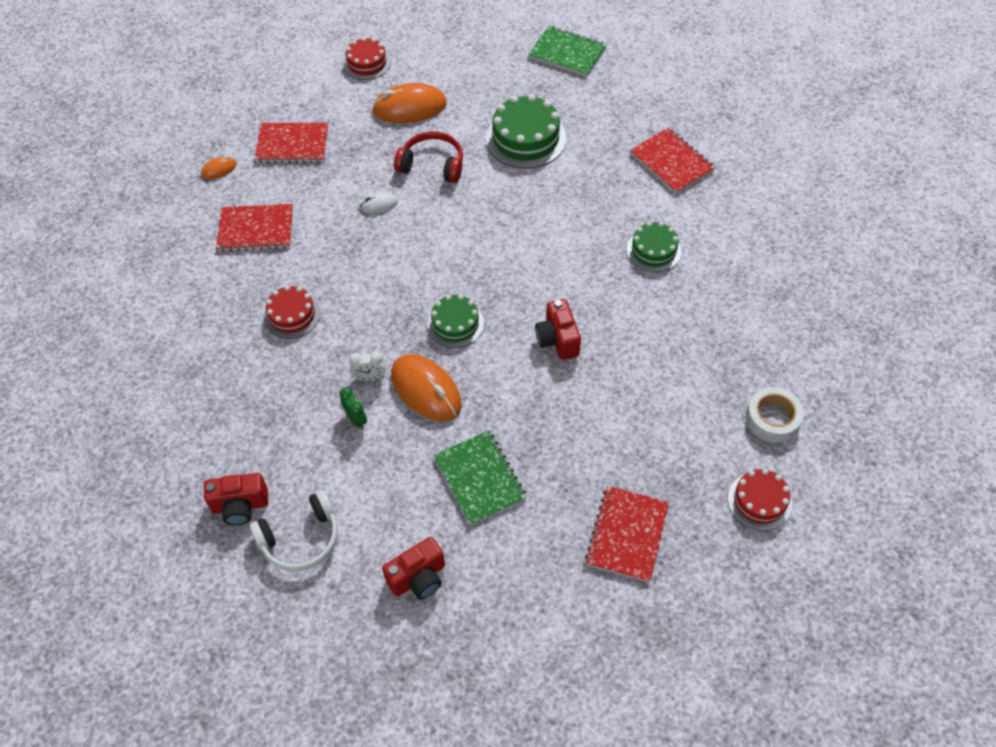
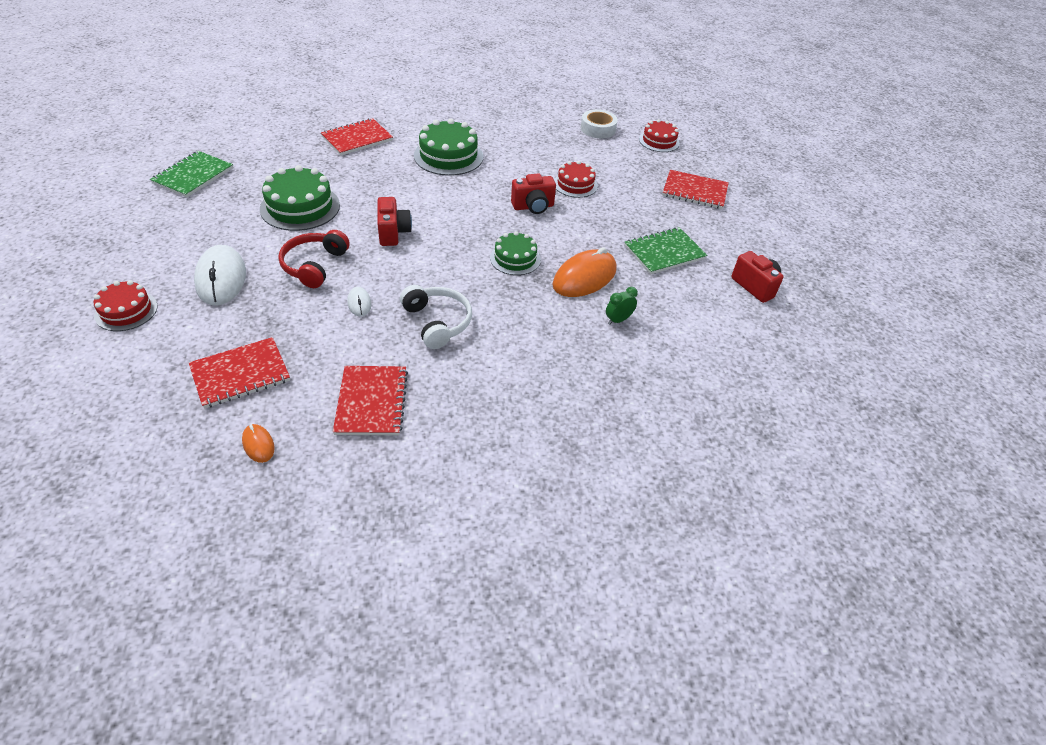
camera: 95 degrees left, 10 degrees down
(240, 506) = (720, 396): red camera -> red camera (393, 233)
(292, 144) = (240, 374): red notebook -> red notebook turned 60 degrees clockwise
(292, 315) = (498, 367): red cake -> red cake (575, 184)
(301, 539) = (741, 354): white headphones -> white headphones (437, 322)
(370, 377) = (573, 311): white clock -> none
(410, 108) = (221, 279): orange mouse -> white mouse
(653, 250) = (448, 156): green cake -> green cake, size x1.60

